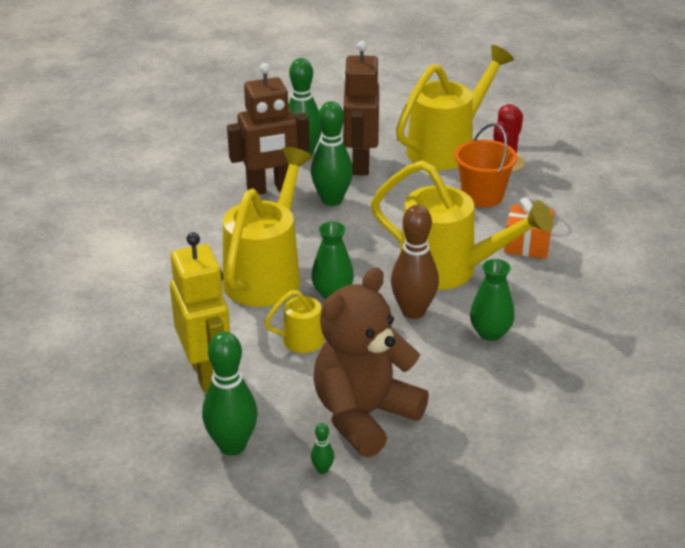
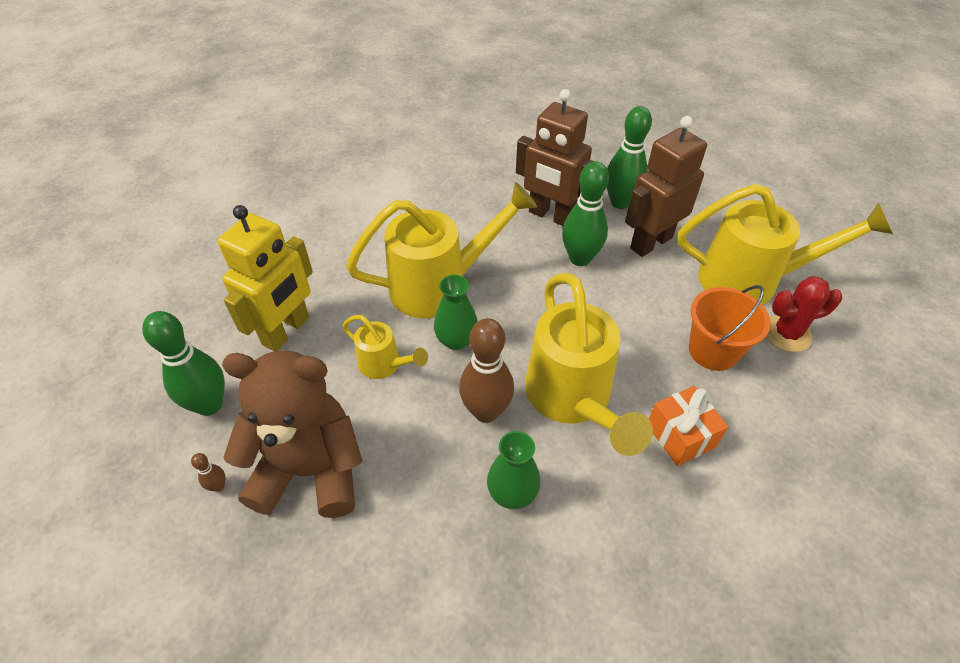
camera: 50 degrees right, 15 degrees up
(322, 469) = (218, 486): green bowling pin -> brown bowling pin

